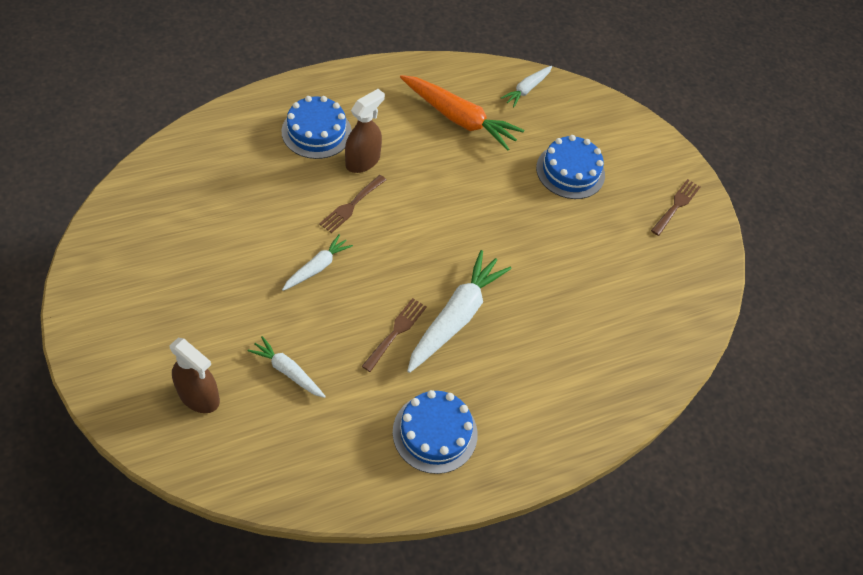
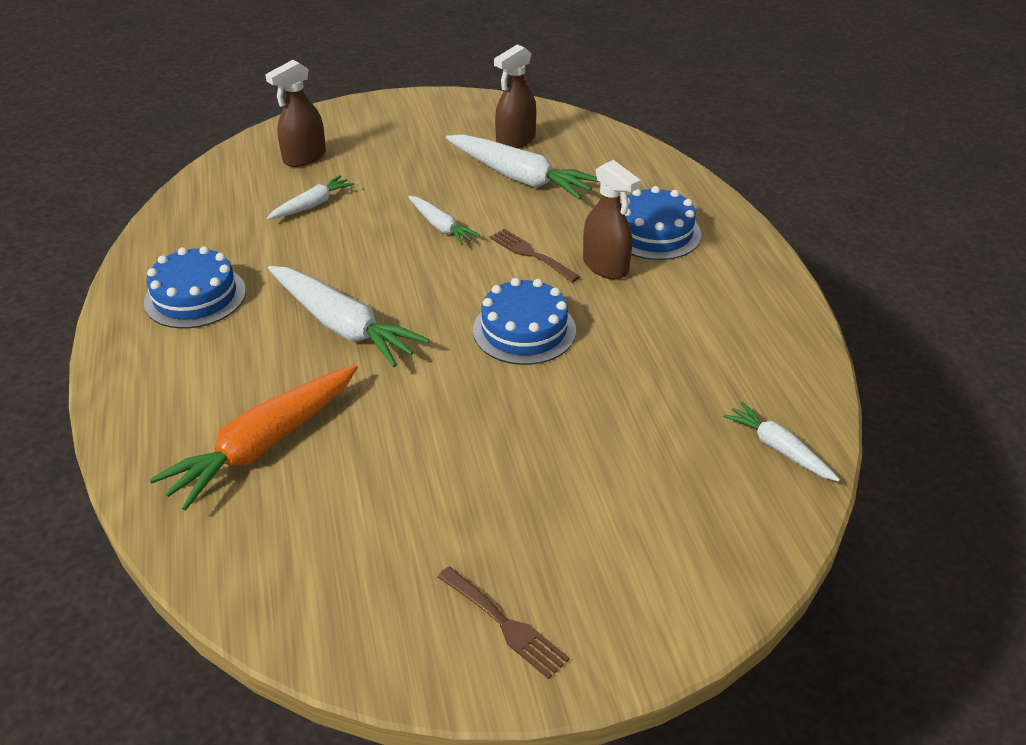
camera: 105 degrees right, 15 degrees down
(171, 223) = (515, 141): none -> brown spray bottle
(237, 217) = (520, 177): none -> white carrot
(396, 332) = (336, 277): brown fork -> none
(459, 118) = (696, 361): orange carrot -> orange carrot (264, 444)
(570, 171) = (590, 479): blue cake -> blue cake (524, 330)

